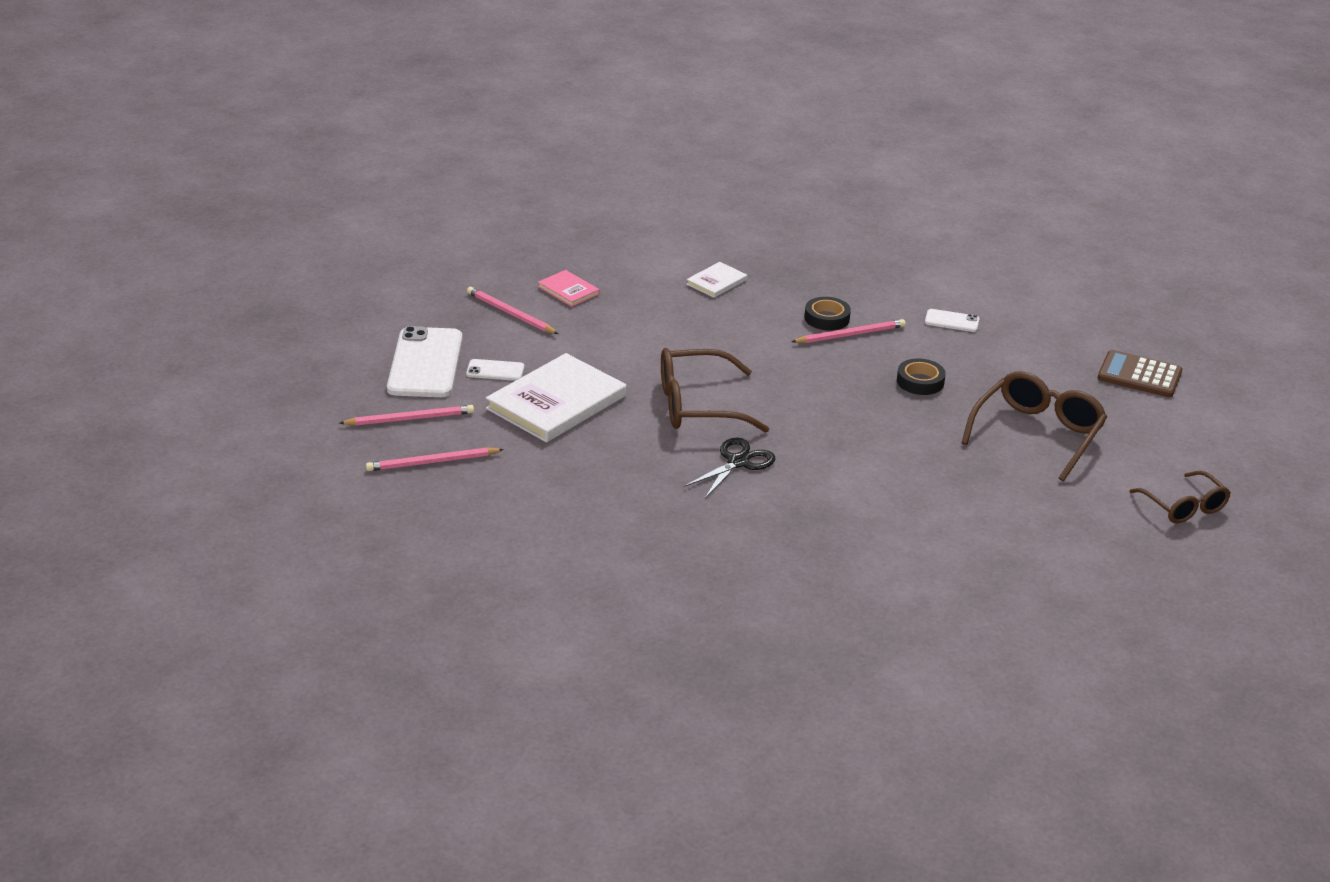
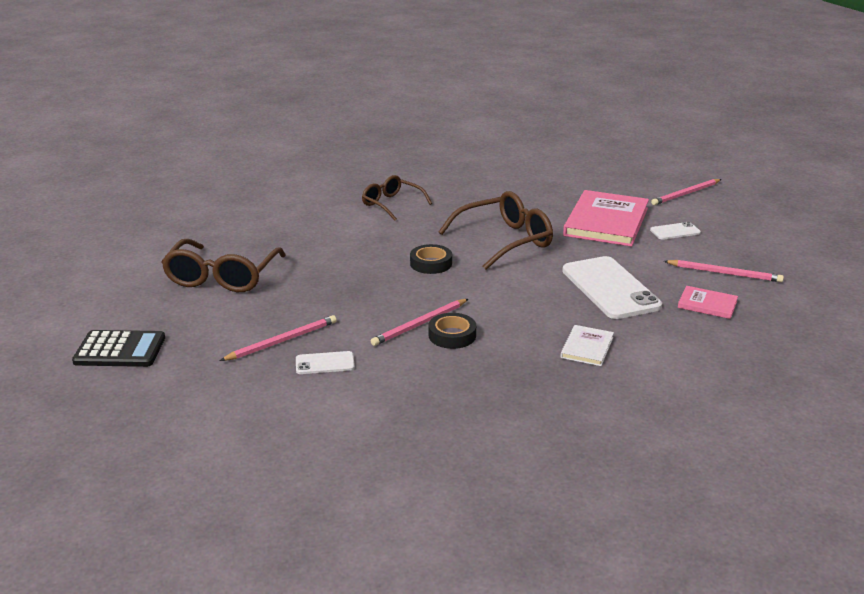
camera: 160 degrees right, 5 degrees down
(425, 363) = (729, 225): white phone -> white phone (610, 288)
(432, 462) = (638, 177): pink pencil -> pink pencil (282, 341)
(556, 402) = (606, 222): white book -> pink book
(738, 462) = (446, 214): black scissors -> none
(920, 381) = (336, 297): black tape -> black tape (431, 263)
(1139, 375) = (120, 350): brown calculator -> black calculator
(1184, 507) = (101, 252): brown glasses -> brown glasses (391, 204)

